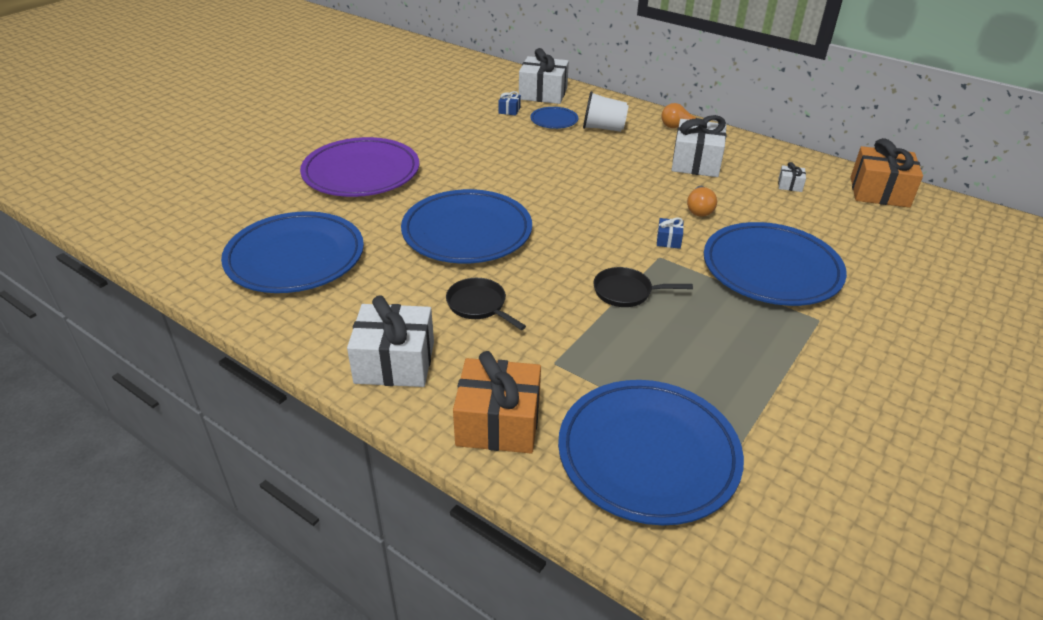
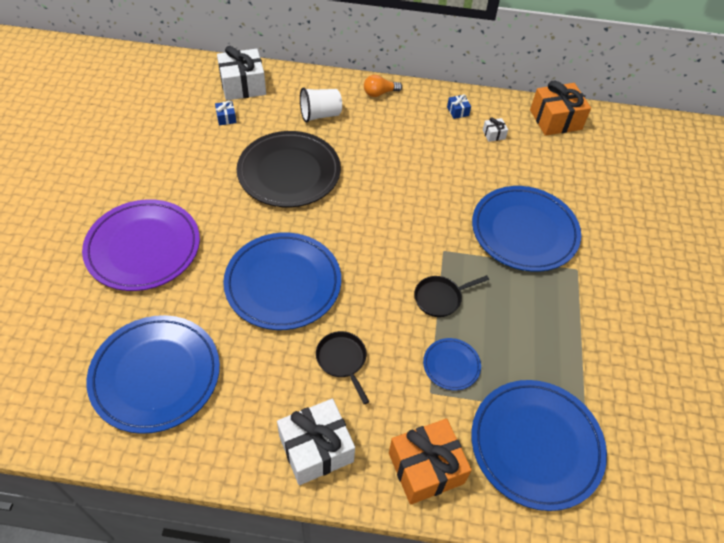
camera: 30 degrees left, 15 degrees up
(479, 305) = (342, 360): black pan -> black pan turned 45 degrees clockwise
(539, 159) = (289, 172): none -> black plate
(554, 120) = (273, 118): blue plate -> blue plate (451, 365)
(668, 240) = (440, 230): blue gift -> blue gift (457, 111)
(696, 162) = (414, 132): white gift -> none
(699, 210) = (444, 187): orange light bulb -> none

